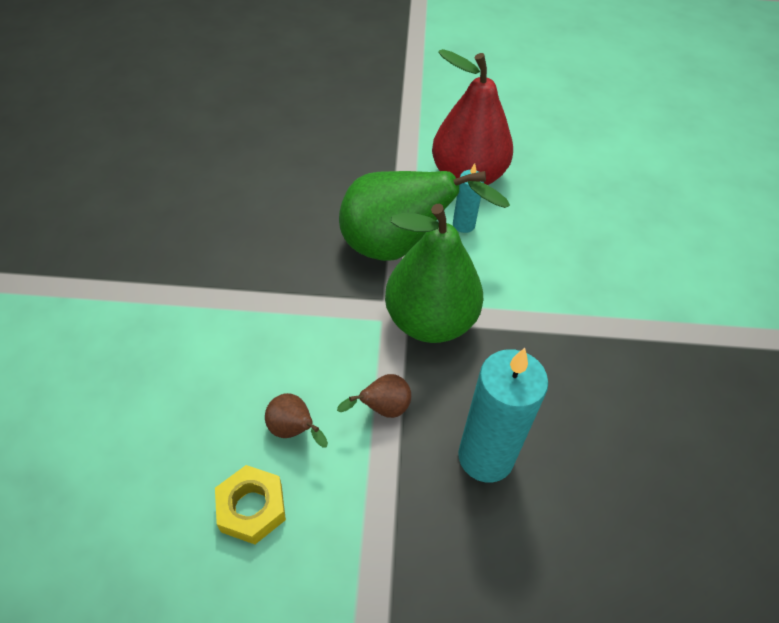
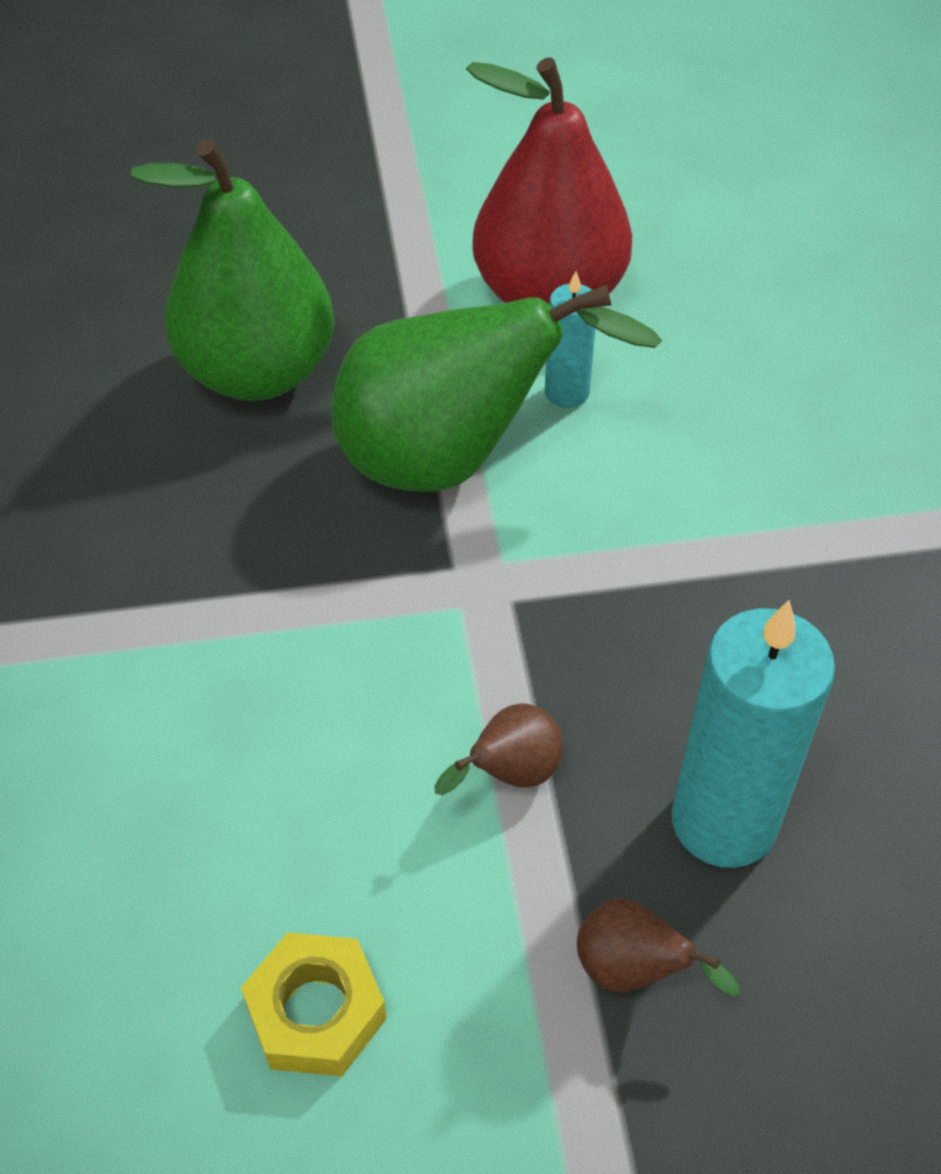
camera: 10 degrees left, 0 degrees up
(294, 430) = (354, 851): brown pear -> brown pear (633, 971)
(430, 321) = (553, 591): green pear -> green pear (257, 373)

